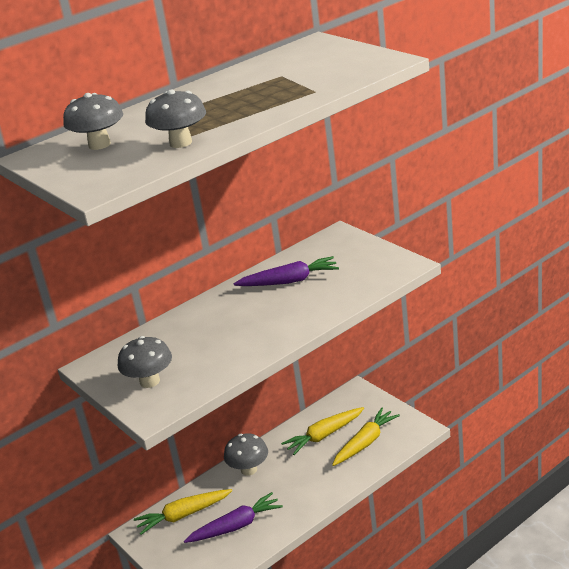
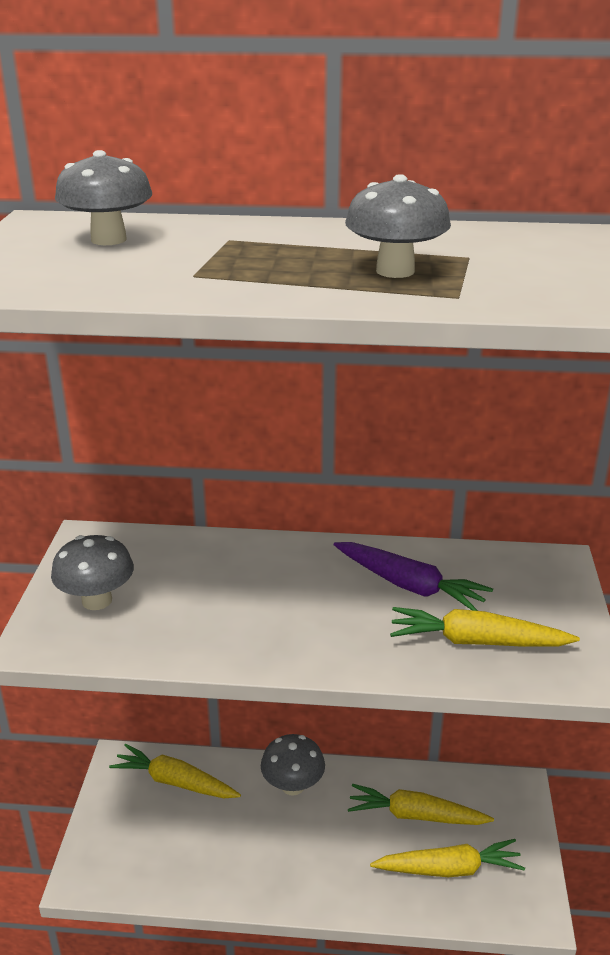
camera: 40 degrees right, 0 degrees up
(180, 143) = (167, 279): grey mushroom -> grey mushroom (395, 271)
(236, 526) = (200, 843): purple carrot -> none
(350, 281) = (476, 641): none -> yellow carrot

